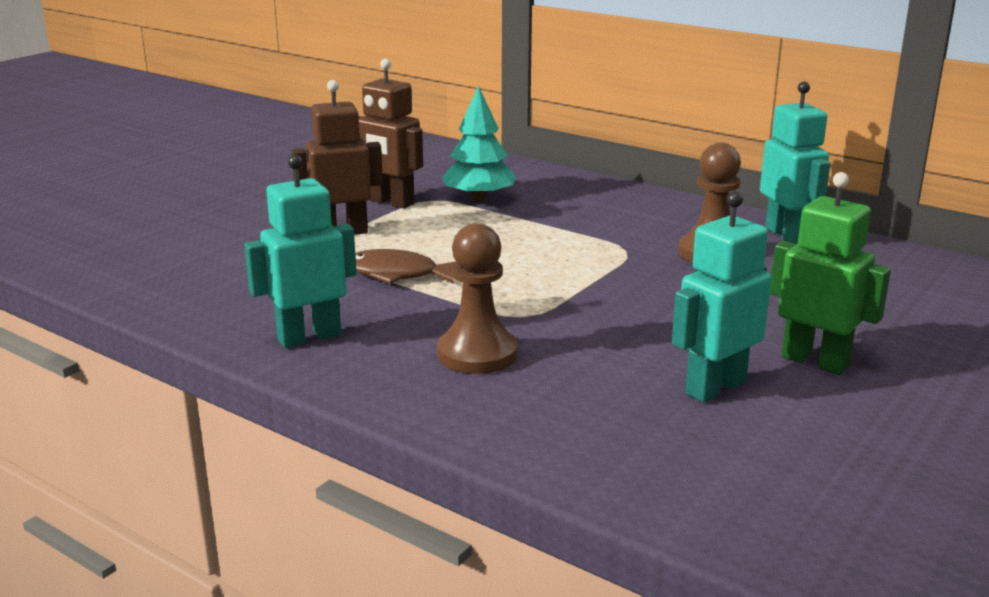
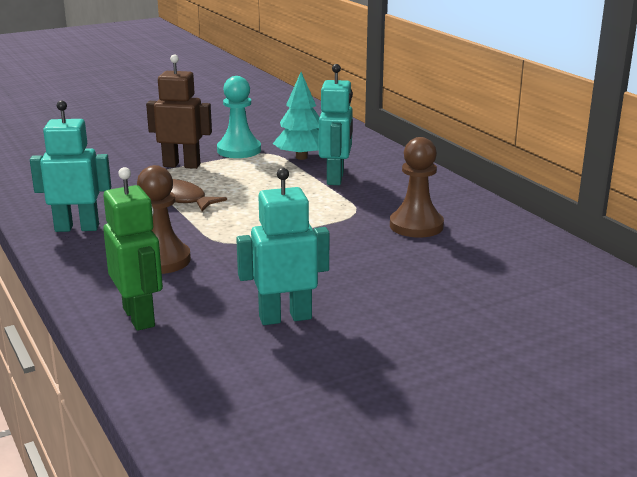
camera: 25 degrees right, 0 degrees up
(391, 202) = (239, 150): brown robot -> turquoise pawn
(786, 235) = (495, 223): turquoise robot -> turquoise robot (336, 178)
(815, 361) = (383, 317): green robot -> green robot (139, 317)

